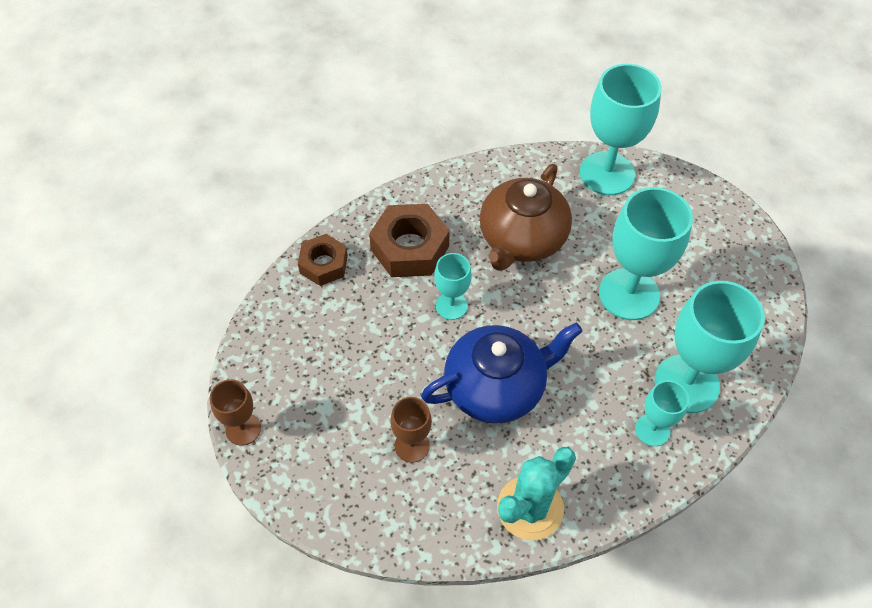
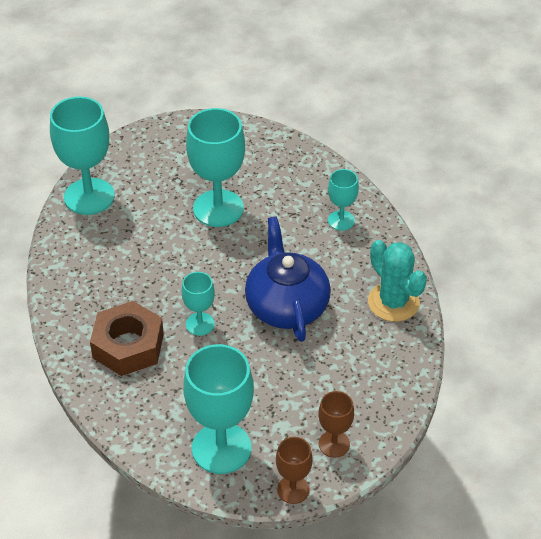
camera: 80 degrees left, 10 degrees down
(323, 264) = (128, 414): brown nut -> none
(412, 446) = (330, 368): brown goblet -> brown goblet (334, 444)
(521, 239) = (142, 265): brown teapot -> none
(686, 383) = (306, 193): turquoise goblet -> turquoise goblet (221, 448)

